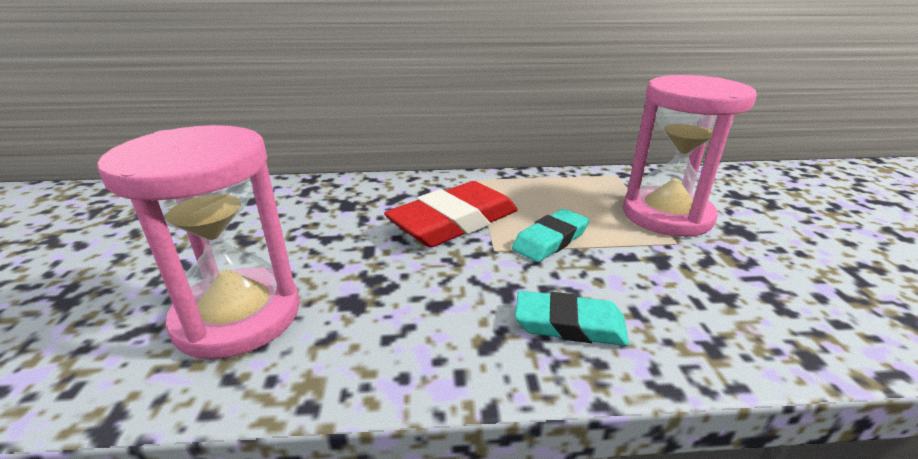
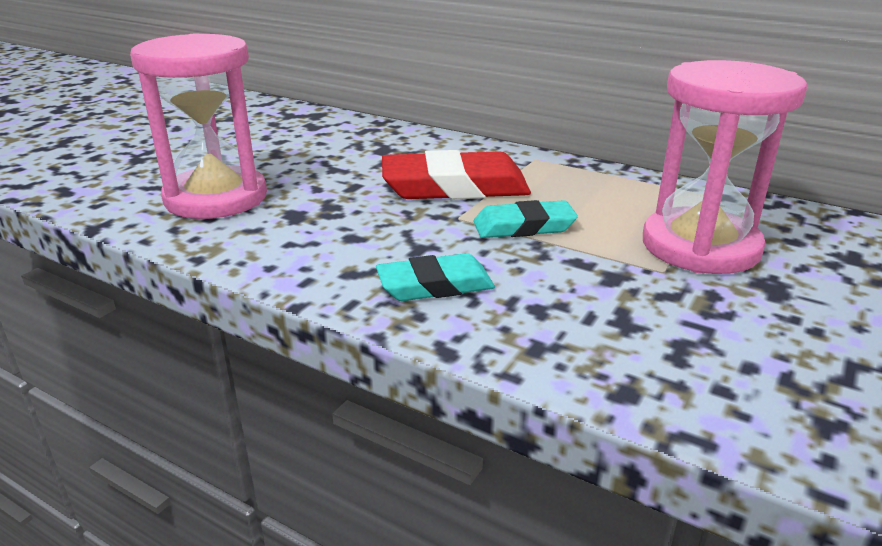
camera: 35 degrees right, 0 degrees up
(569, 324) = (435, 285): turquoise eraser -> turquoise eraser turned 60 degrees counterclockwise

